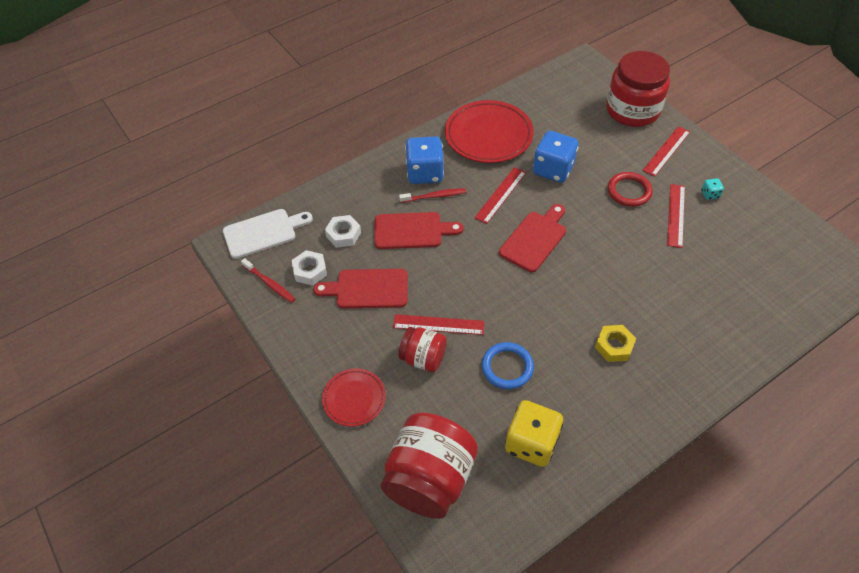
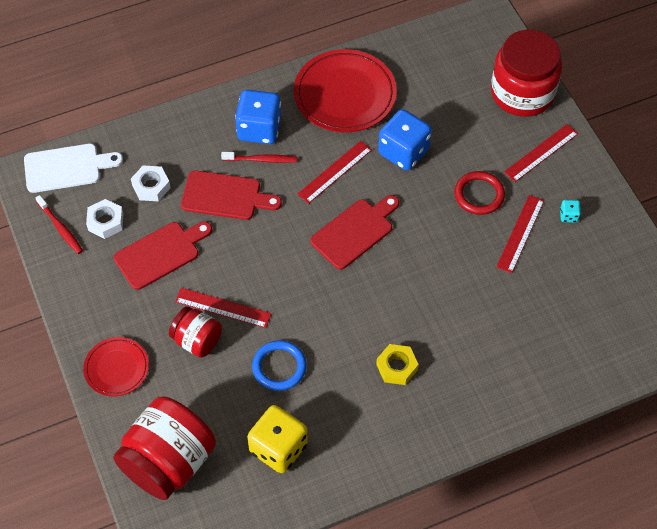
camera: 10 degrees right, 5 degrees up
(368, 289) = (160, 254): red cutting board -> red cutting board turned 135 degrees clockwise

